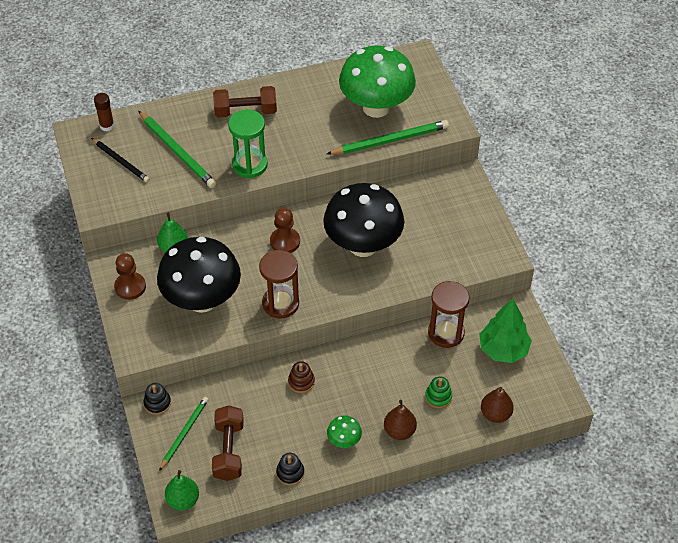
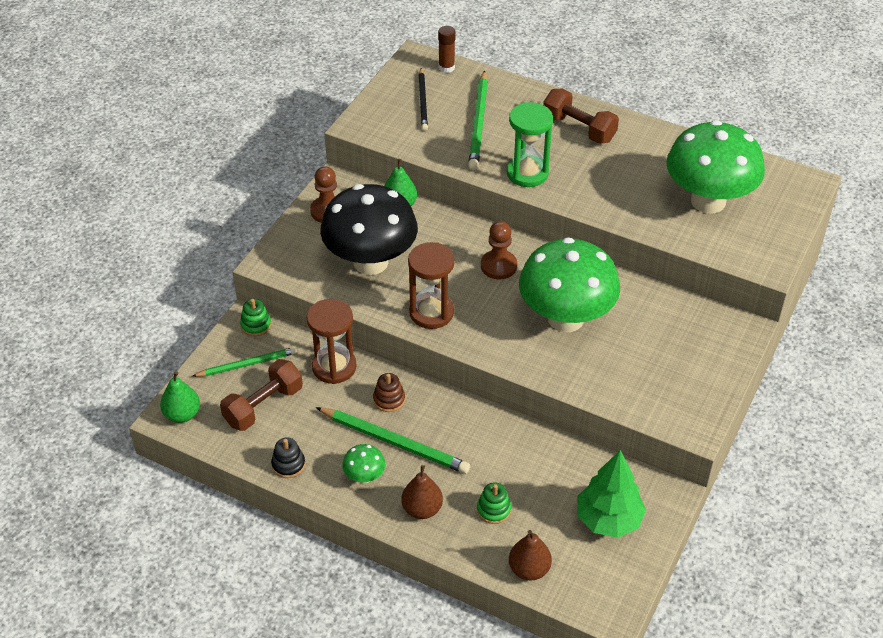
camera: 45 degrees right, 5 degrees down
(157, 403) = (256, 325): black stacking toy -> green stacking toy
(363, 245) = (565, 318): black mushroom -> green mushroom
(390, 140) = (686, 237): green pencil -> green pencil (394, 442)
(446, 333) = (570, 461): brown hourglass -> brown hourglass (334, 367)

